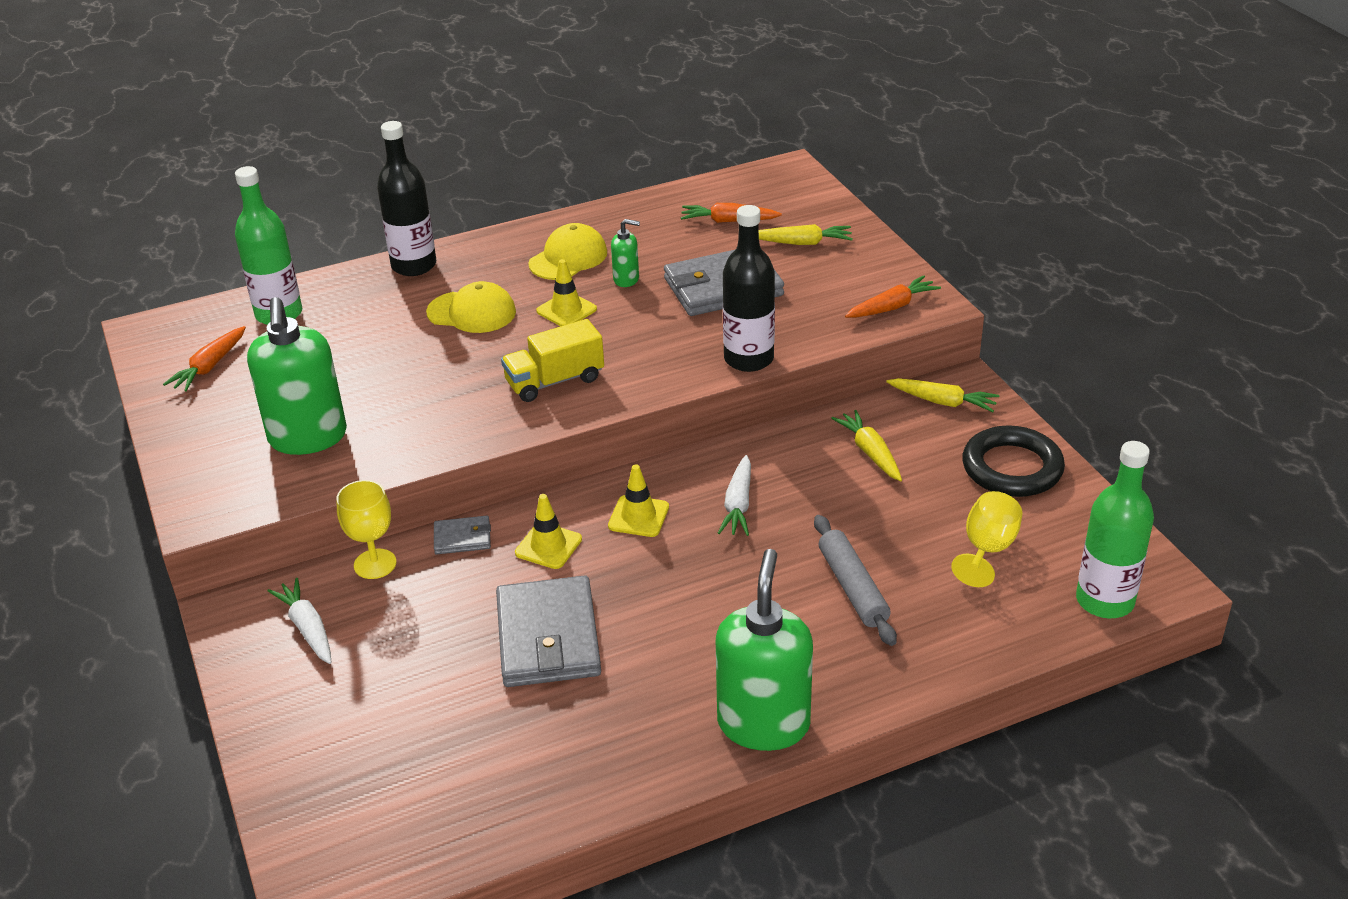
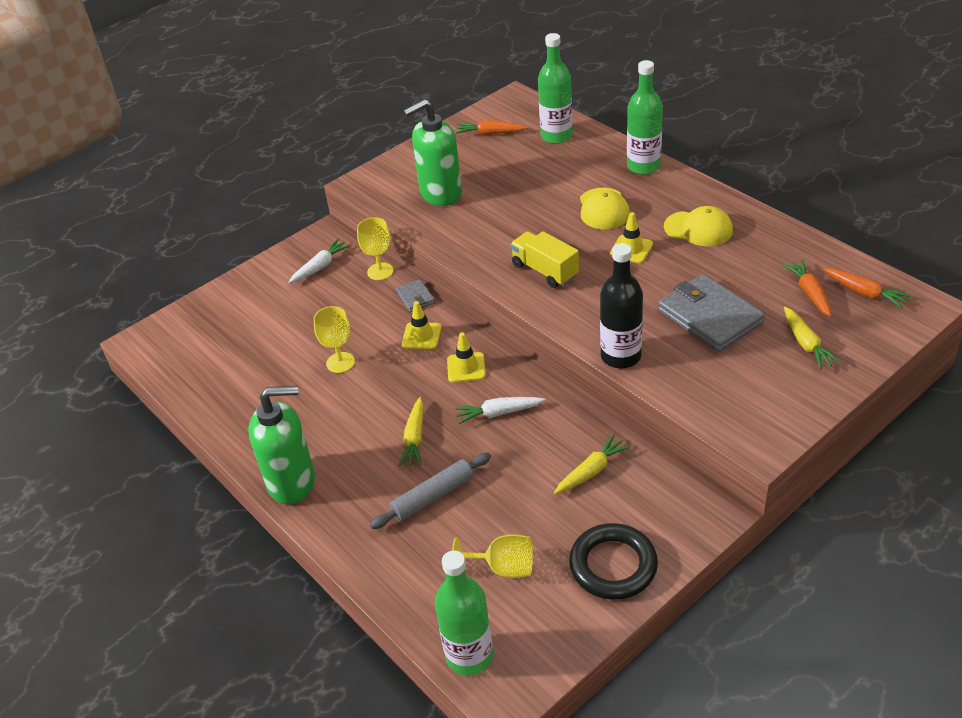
camera: 75 degrees right, 5 degrees up
(414, 266) = (643, 166): black bottle -> green bottle
(548, 637) = (340, 362): grey wallet -> yellow goblet
(626, 279) = (688, 265): green soap dispenser -> none
(891, 307) = (742, 421): orange carrot -> orange carrot (864, 293)
(942, 402) = (682, 502): yellow carrot -> yellow carrot (415, 438)

